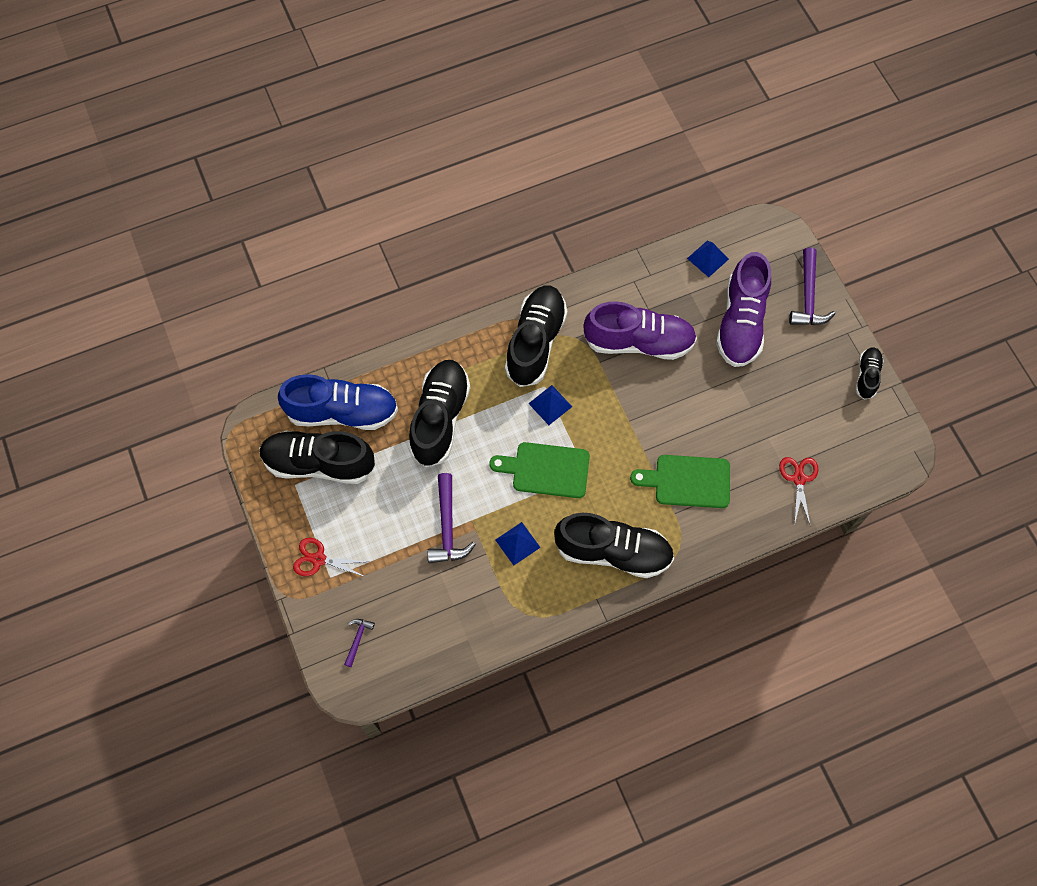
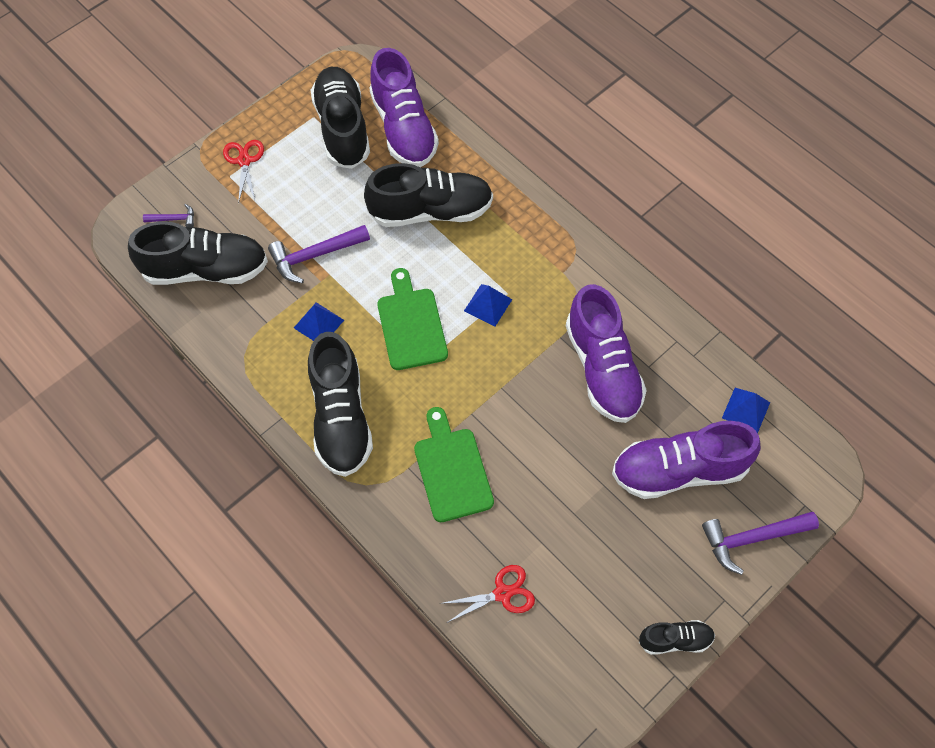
camera: 70 degrees right, 5 degrees down
(342, 412) = (403, 128): blue shoe -> purple shoe
(535, 342) = (555, 268): black shoe -> black shoe (206, 269)

